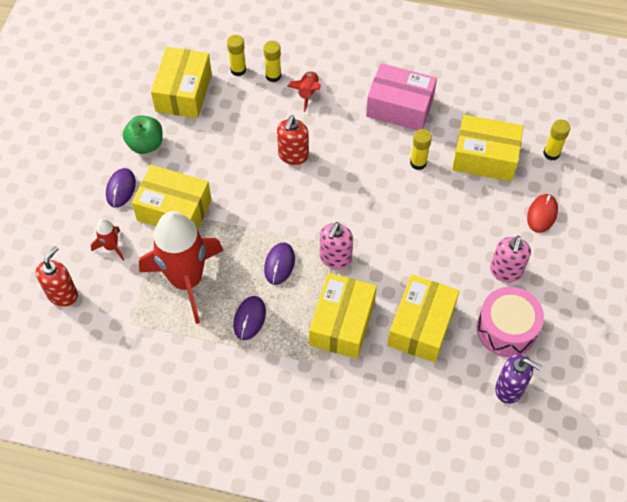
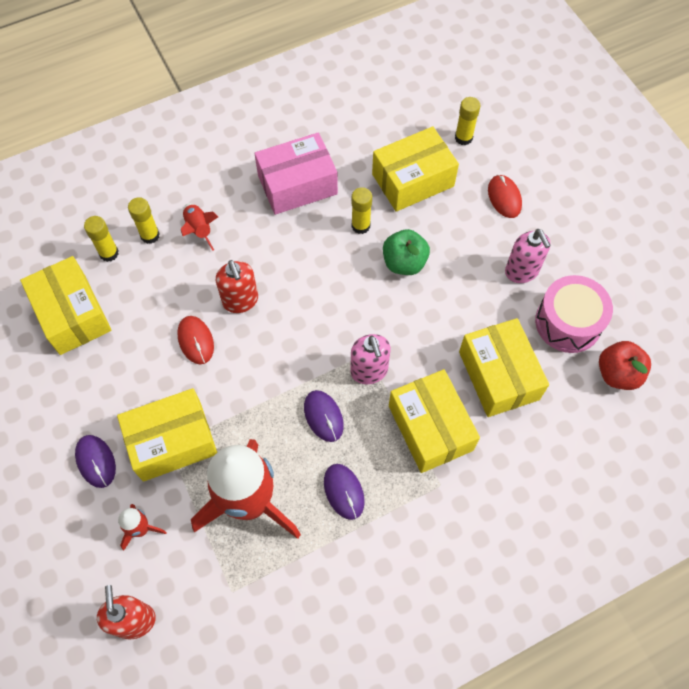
camera: 40 degrees left, 5 degrees up
(146, 144) = (80, 396): green apple -> green apple (404, 263)
(242, 160) = (196, 340): none -> red mouse
(509, 389) = (617, 374): purple soap dispenser -> red apple

